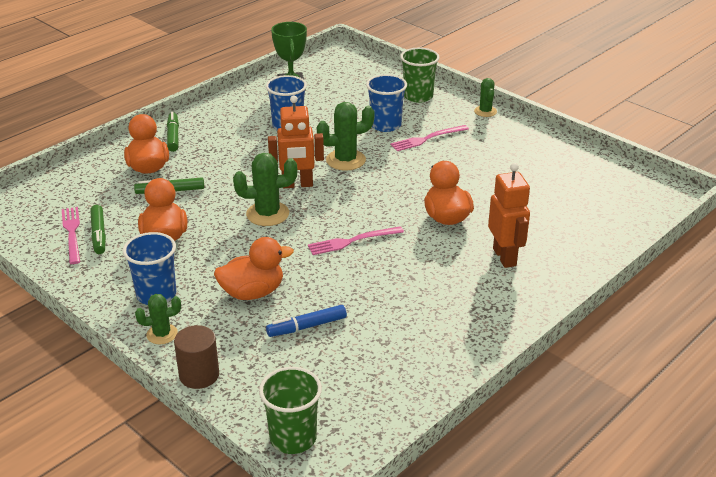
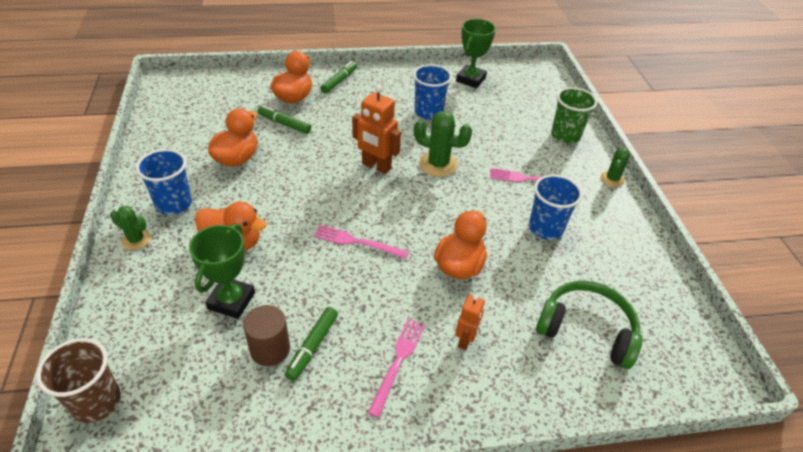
camera: 35 degrees right, 10 degrees up
(72, 233) = (187, 123): pink fork -> pink fork (398, 362)
(99, 234) = (201, 133): green marker -> green marker (312, 346)
(199, 375) = (114, 292): brown cylinder -> brown cylinder (270, 349)
(267, 214) = (325, 180): green cactus -> none
(293, 438) = (96, 402): green cup -> brown cup
(307, 326) = (231, 301): blue marker -> green trophy
(385, 125) = (507, 149): blue cup -> blue cup (545, 228)
(505, 257) = (465, 340): orange robot -> orange robot, size x0.61
(572, 211) = (586, 330): none -> green headphones

